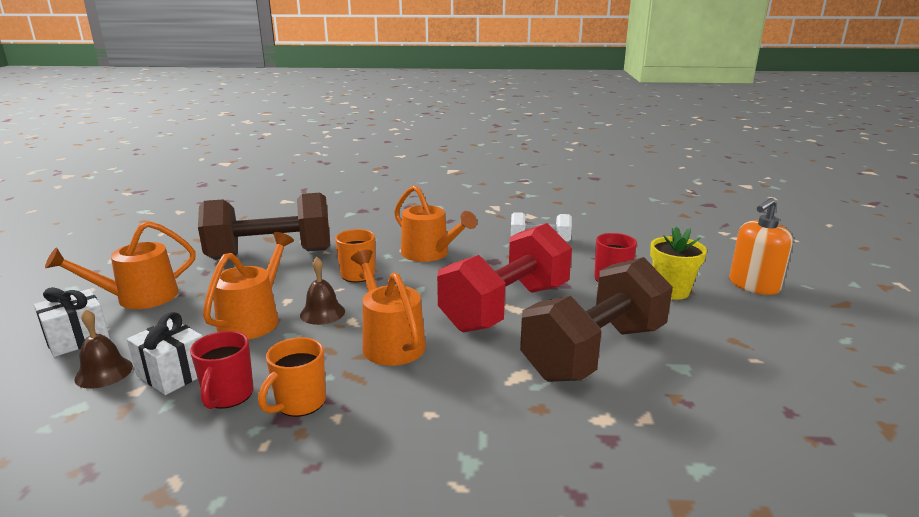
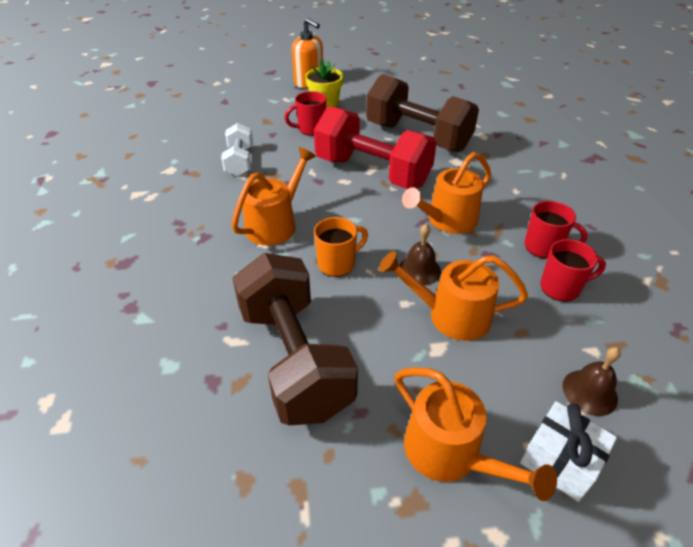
camera: 100 degrees left, 20 degrees up
(173, 373) = (559, 336): white gift -> none
(299, 403) = (543, 247): orange mug -> red mug

